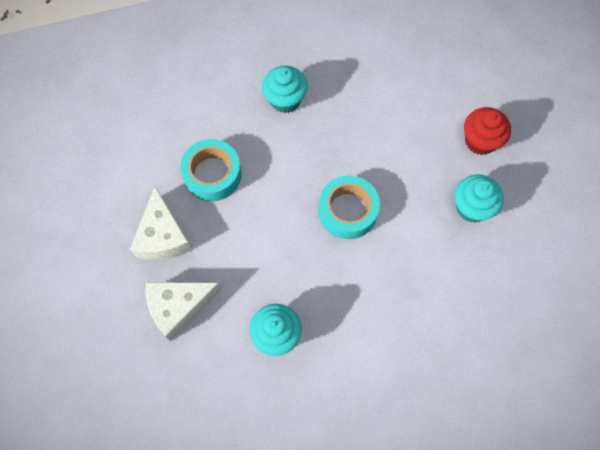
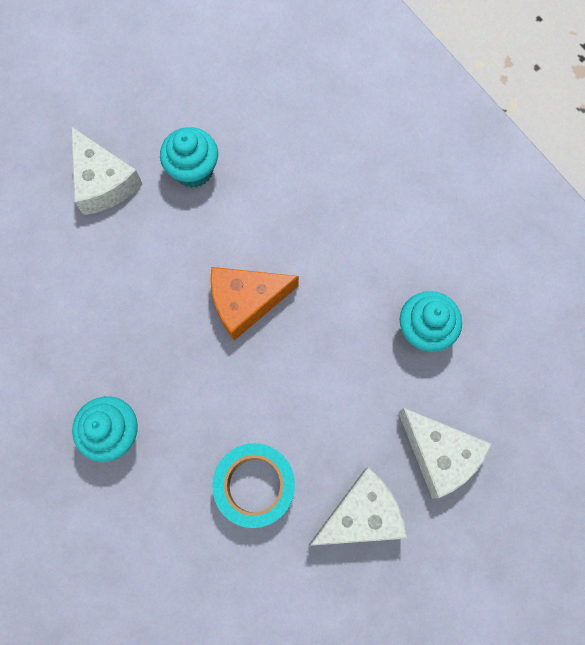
camera: 110 degrees left, 5 degrees up
(348, 211) = (246, 302): turquoise tape -> orange cheese
(480, 141) = (103, 182): red cupcake -> white cheese

